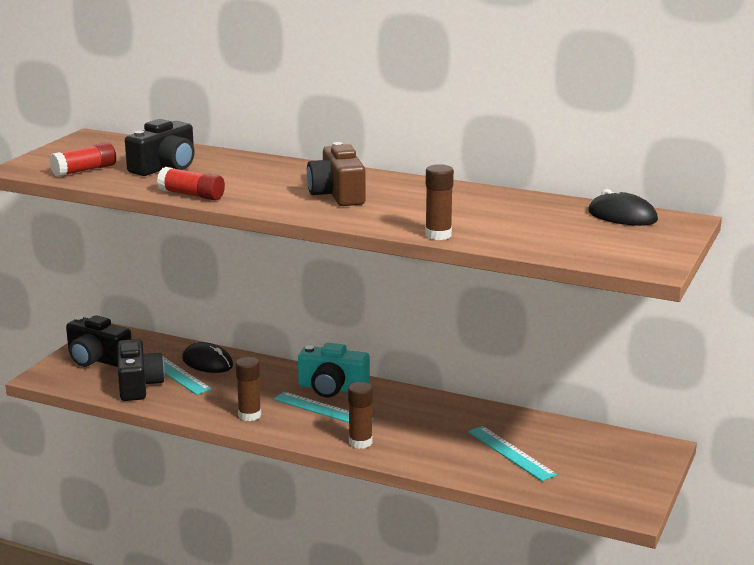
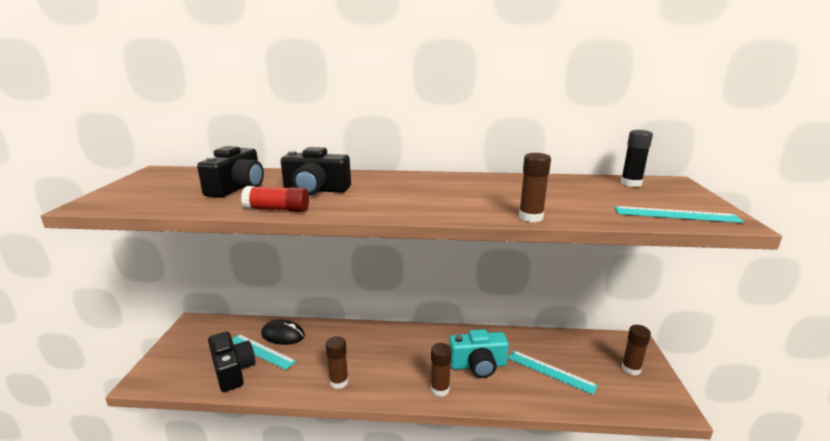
camera: 20 degrees left, 0 degrees up
(84, 170) = (159, 199): red glue stick -> none
(97, 359) = (189, 351): black camera -> black camera (316, 190)
(322, 409) = (392, 361): turquoise ruler -> turquoise ruler (676, 215)
(332, 388) = (388, 339): turquoise camera -> turquoise camera (478, 365)
(337, 194) = (406, 193): brown camera -> none
(620, 470) = (631, 369): none -> brown glue stick
(622, 216) = (631, 183): black mouse -> black glue stick

